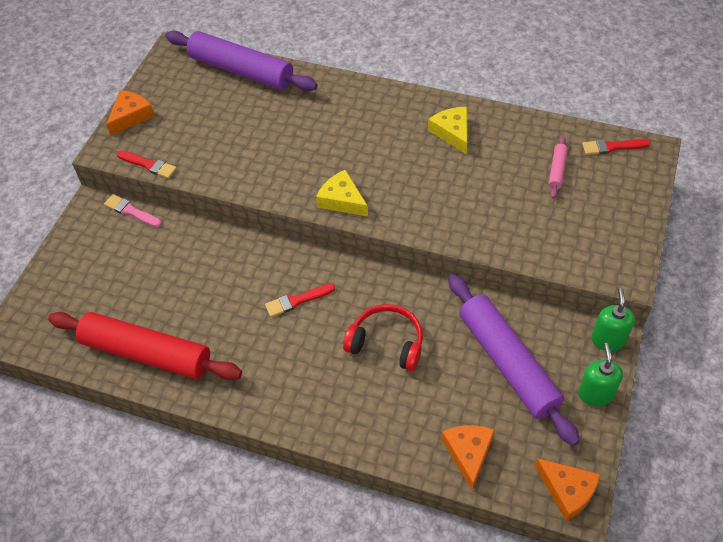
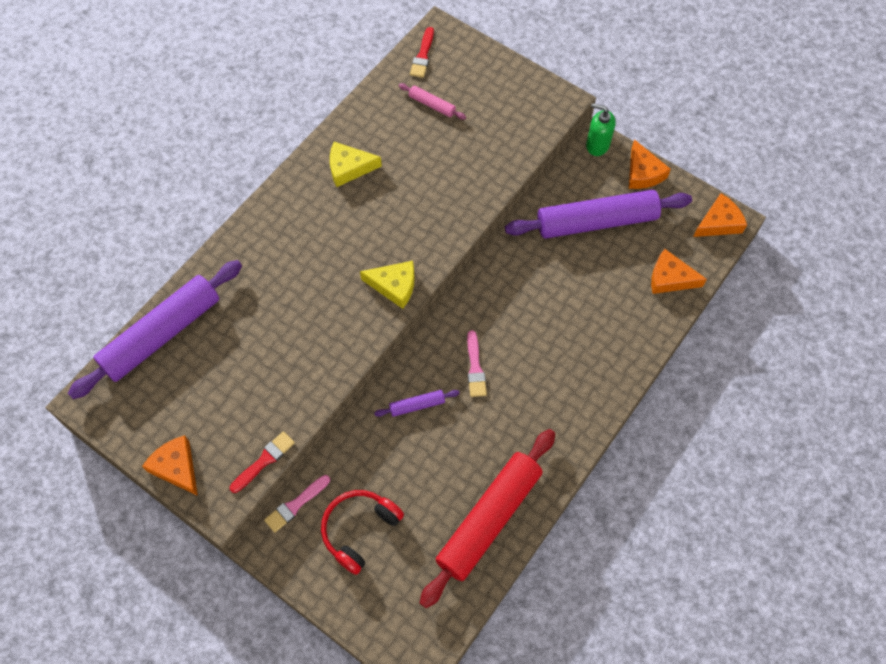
camera: 75 degrees left, 10 degrees up
(244, 267) = (417, 405): none -> purple rolling pin
(297, 301) = (475, 367): red brush -> pink brush
(342, 200) = (394, 286): yellow cheese -> yellow cheese turned 135 degrees counterclockwise
(386, 343) = (547, 306): red headphones -> red headphones (359, 530)
(595, 394) = (643, 173): green soap dispenser -> orange cheese

